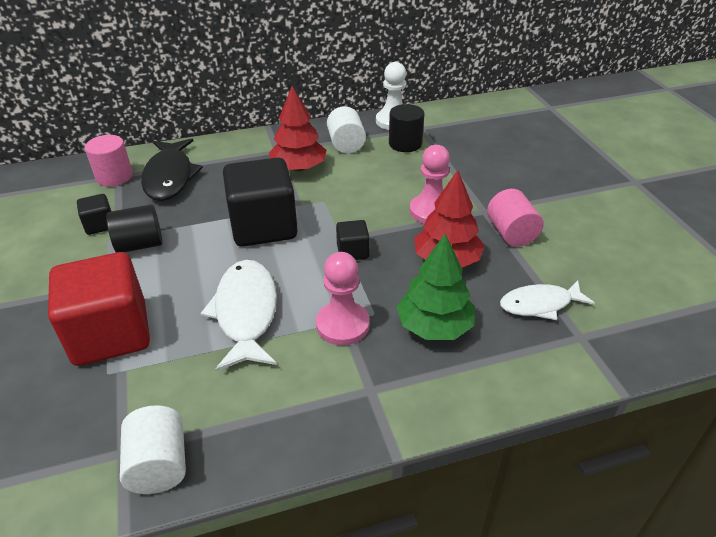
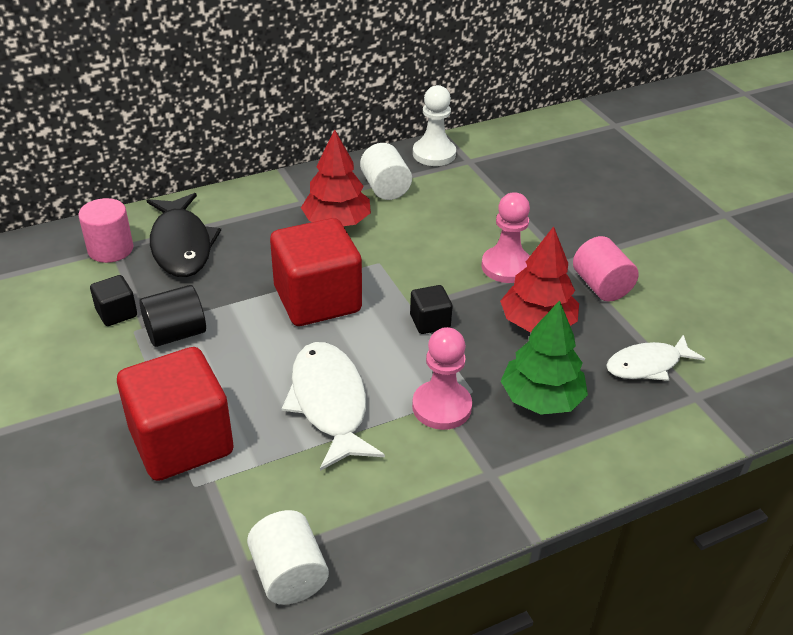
camera: 10 degrees left, 0 degrees up
(263, 226) = (317, 300): black cube -> red cube
(405, 144) = (456, 183): black cylinder -> none

